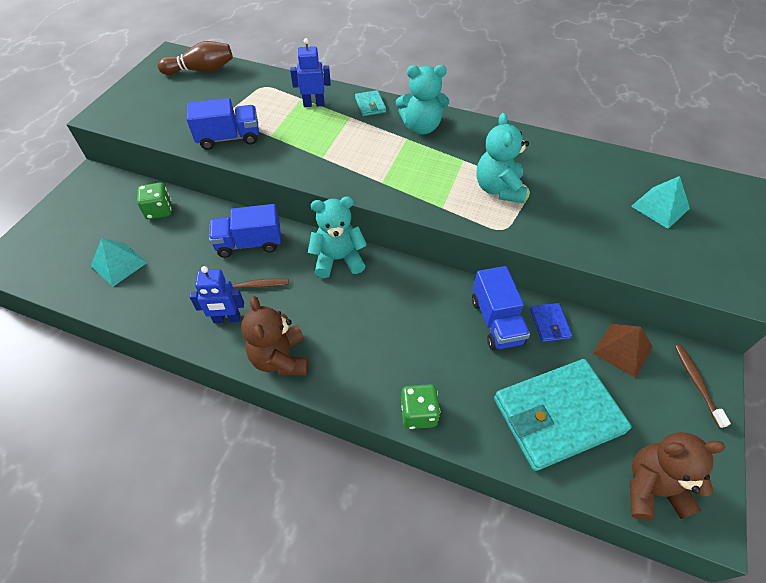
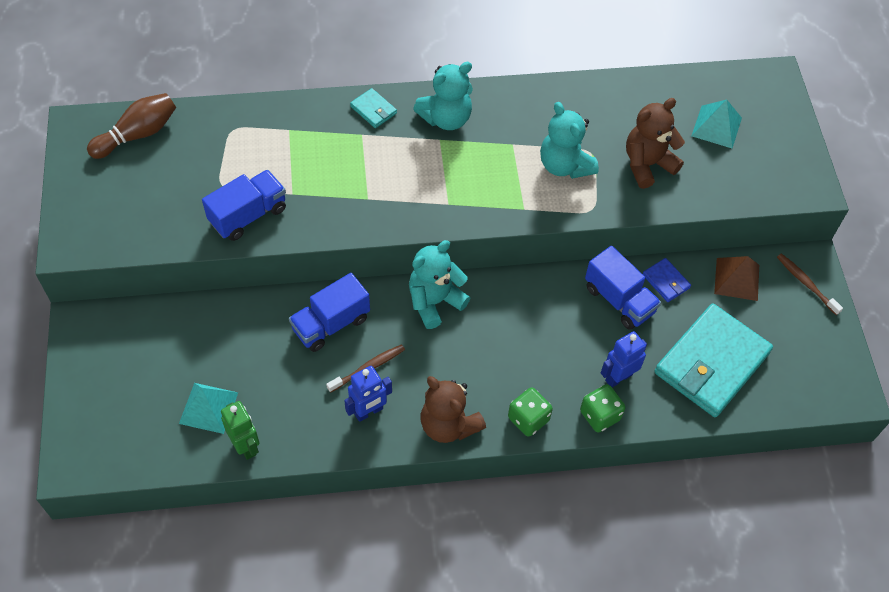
camera: 30 degrees left, 5 degrees up
(119, 302) = (246, 446): none -> green robot
(159, 210) = (200, 329): green dice -> green dice (528, 419)
(314, 104) = (309, 132): blue robot -> blue robot (618, 377)
(652, 488) = (806, 388): brown teddy bear -> brown teddy bear (647, 164)

